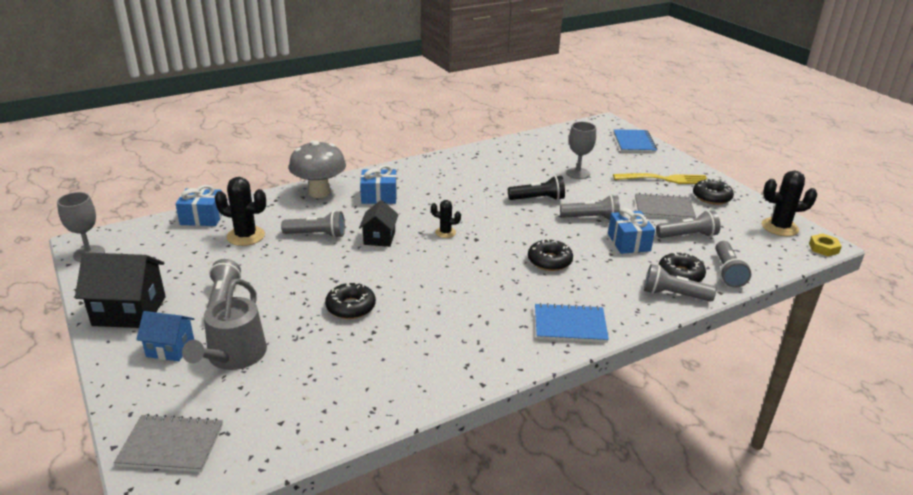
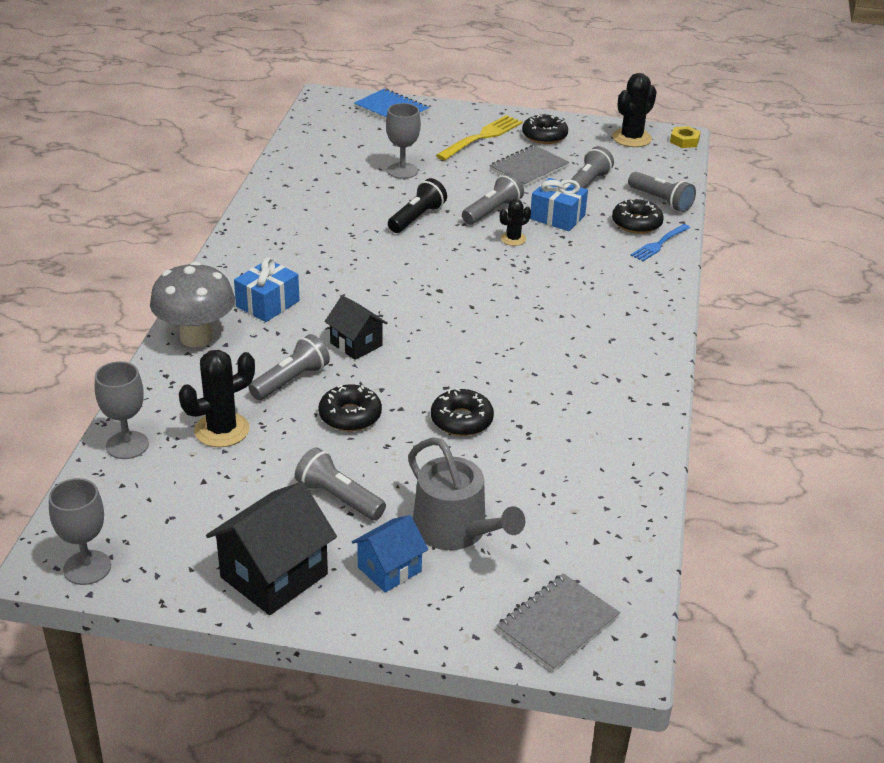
camera: 50 degrees left, 5 degrees up
(202, 217) = (127, 445): blue gift -> grey goblet
(445, 232) = (402, 301): black cactus -> black cactus (513, 239)
(549, 261) = (532, 272): black donut -> black donut (350, 416)
(570, 325) = (639, 316): blue notebook -> none
(674, 295) = (659, 243): grey flashlight -> blue fork

